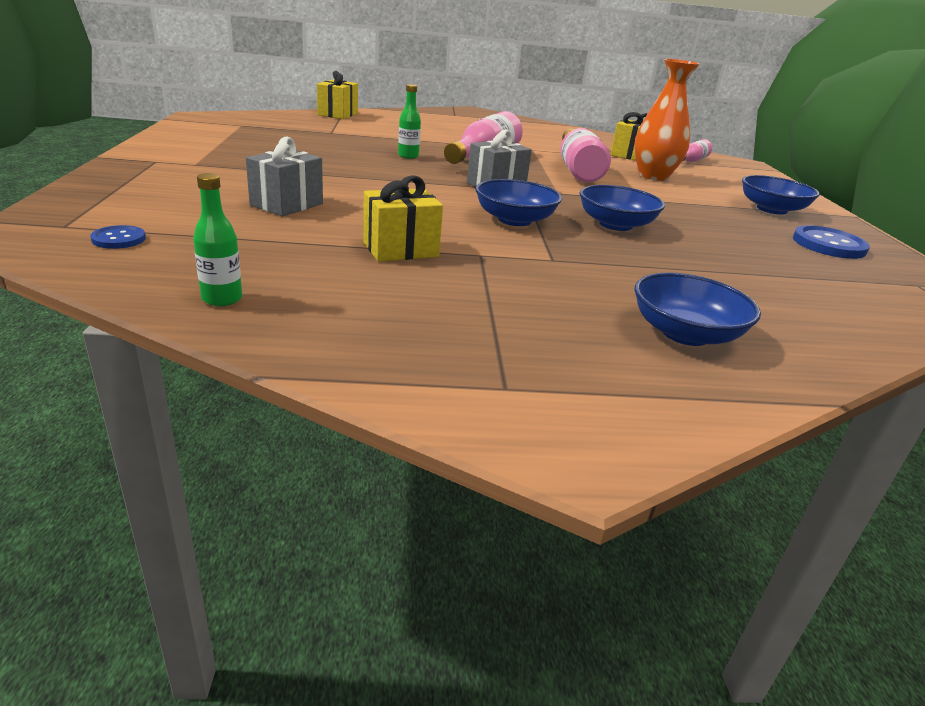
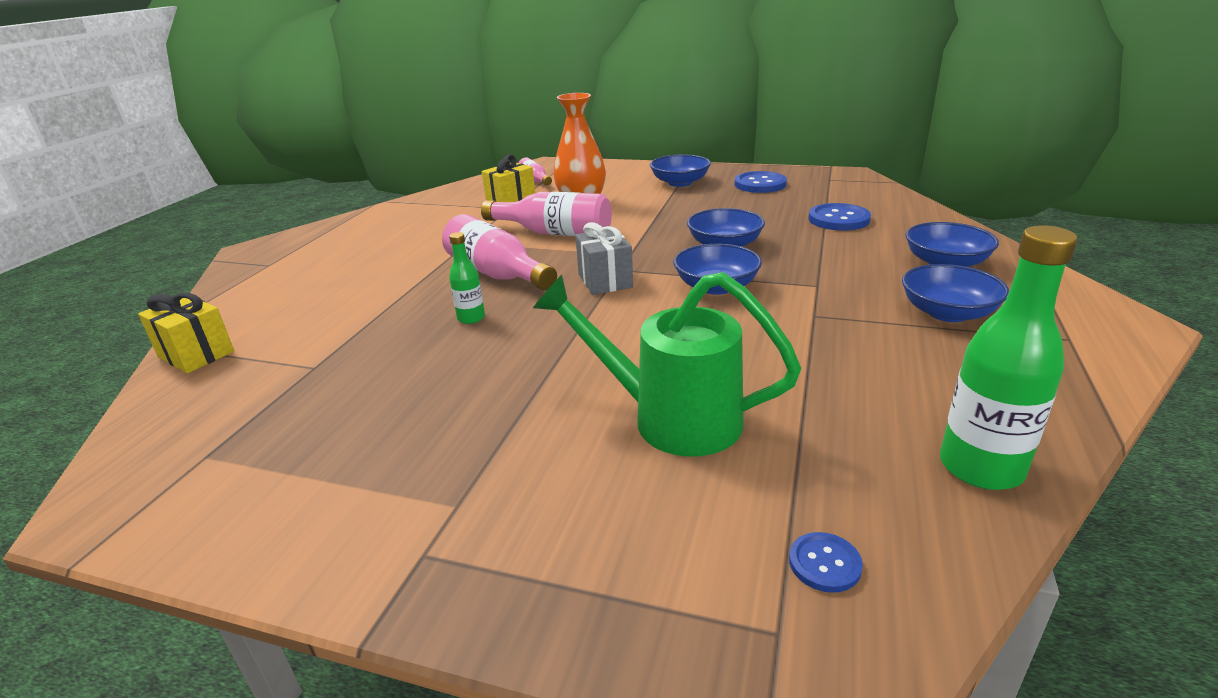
camera: 65 degrees left, 0 degrees up
(222, 299) = (981, 468): green bottle -> green bottle, size x1.88
(287, 204) = (670, 418): grey gift -> green watering can
(400, 249) = (811, 354): yellow gift -> none
(530, 318) = (947, 313): none -> blue bowl
(764, 281) = (838, 219): none -> blue button

